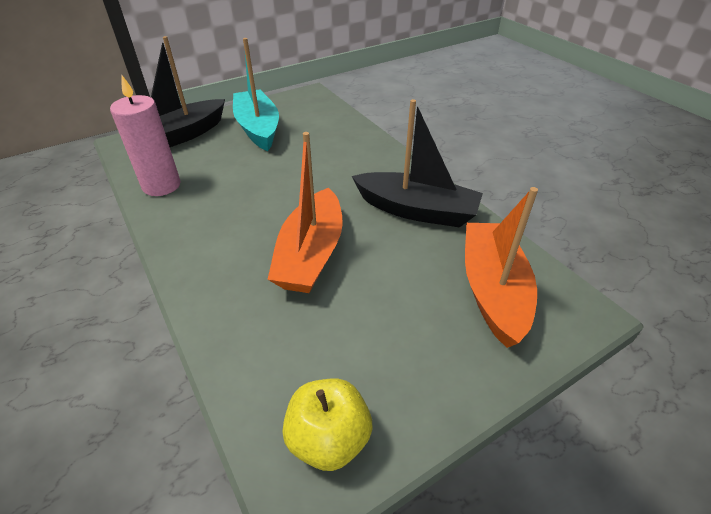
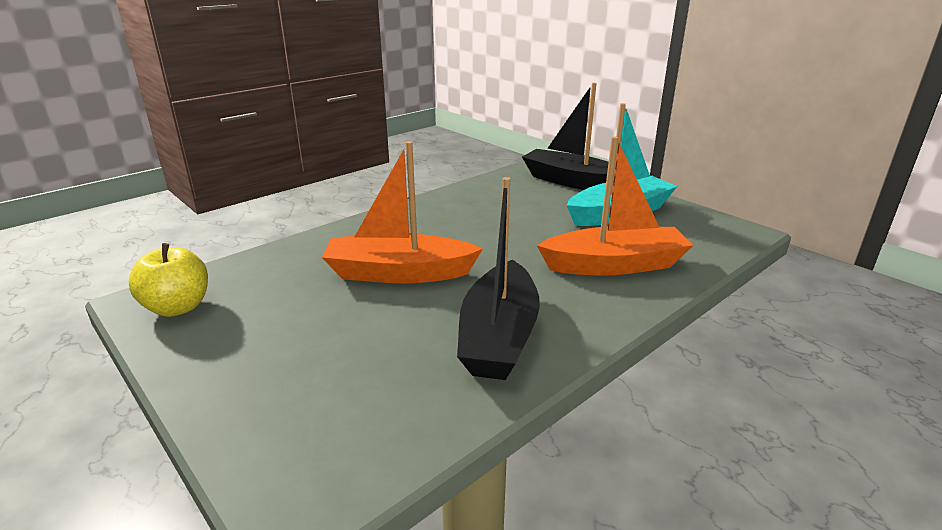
camera: 80 degrees right, 15 degrees down
(161, 185) = (484, 190): pink candle -> none
(492, 290) = (344, 406): orange boat -> orange boat (614, 265)

